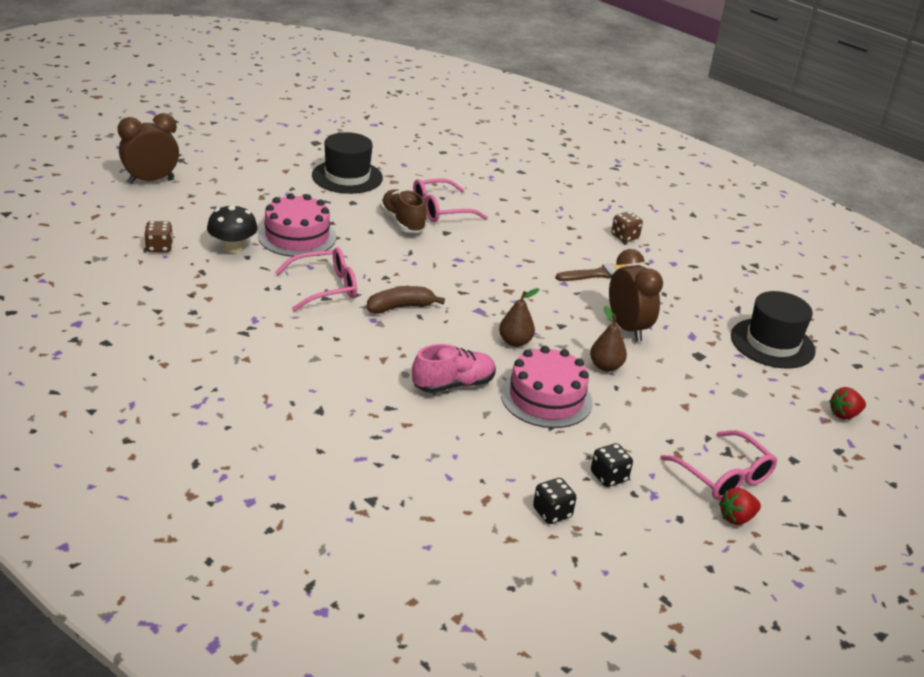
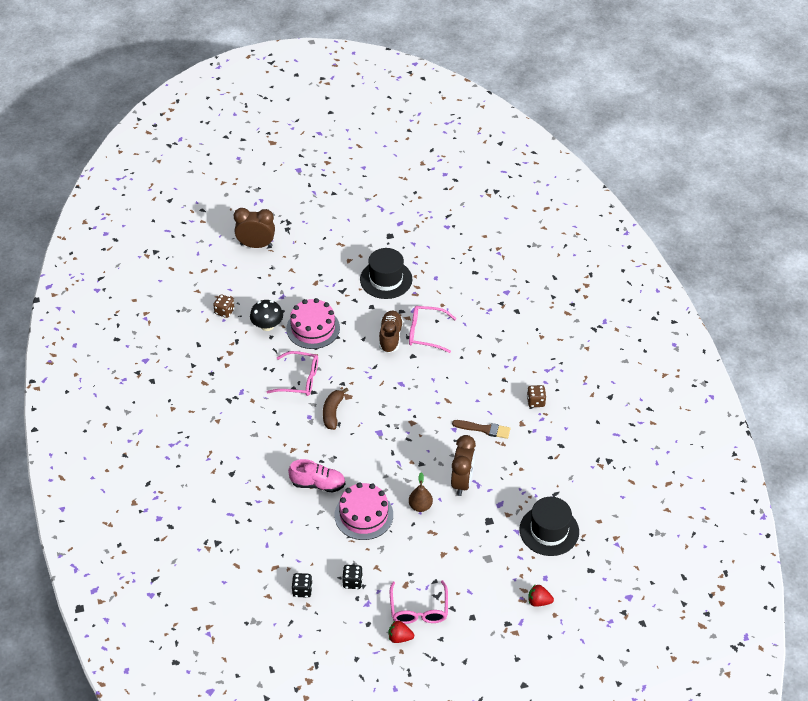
camera: 35 degrees right, 15 degrees up
(400, 307) = (333, 412): brown banana -> brown banana turned 90 degrees counterclockwise
(515, 342) = (380, 466): brown pear -> none

